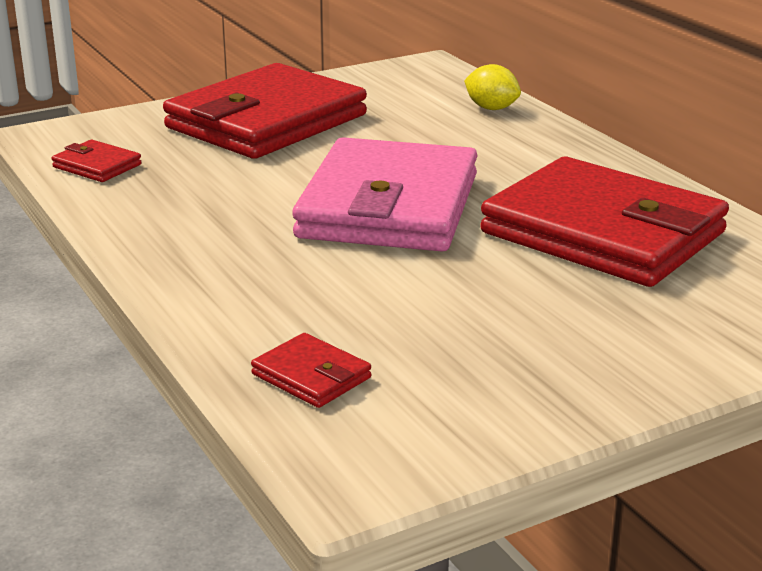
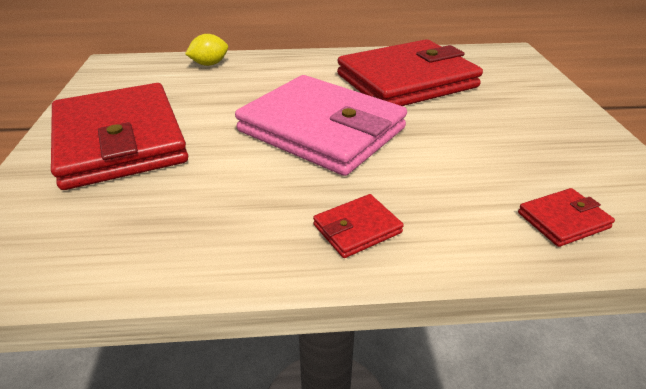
camera: 65 degrees left, 10 degrees up
(97, 166) = (95, 252): red wallet -> red wallet (357, 229)

